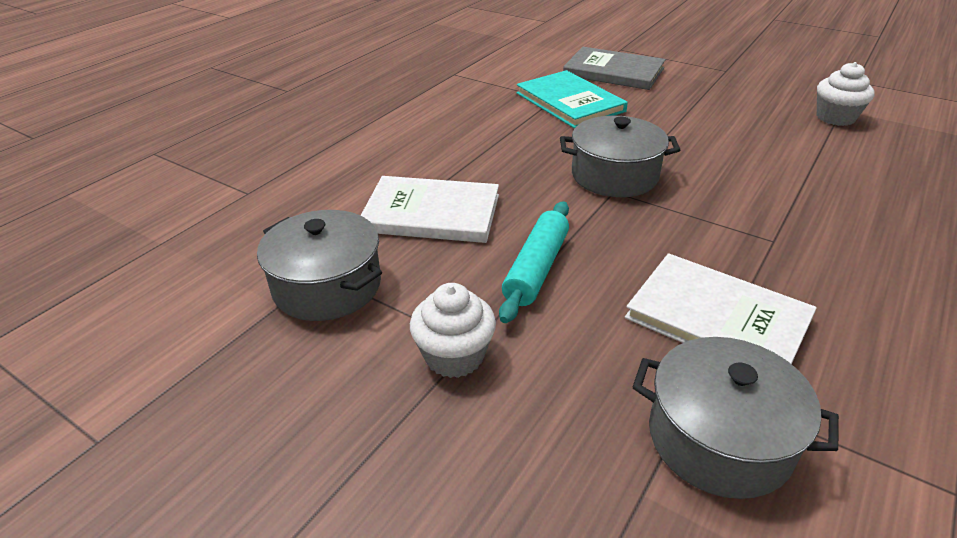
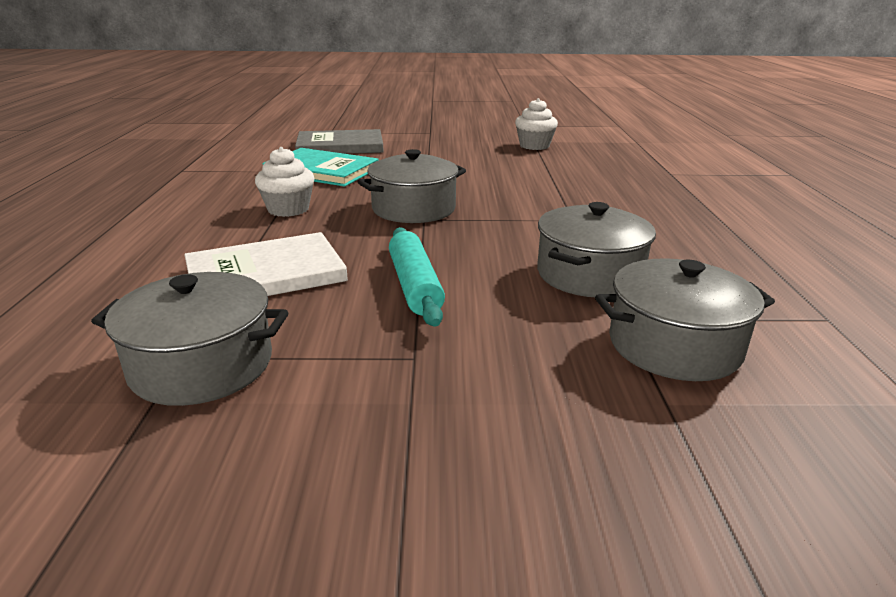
camera: 35 degrees left, 10 degrees down
(454, 356) = (407, 372): white cupcake -> white cupcake (288, 209)
(717, 318) = (589, 274): white book -> grey pot

